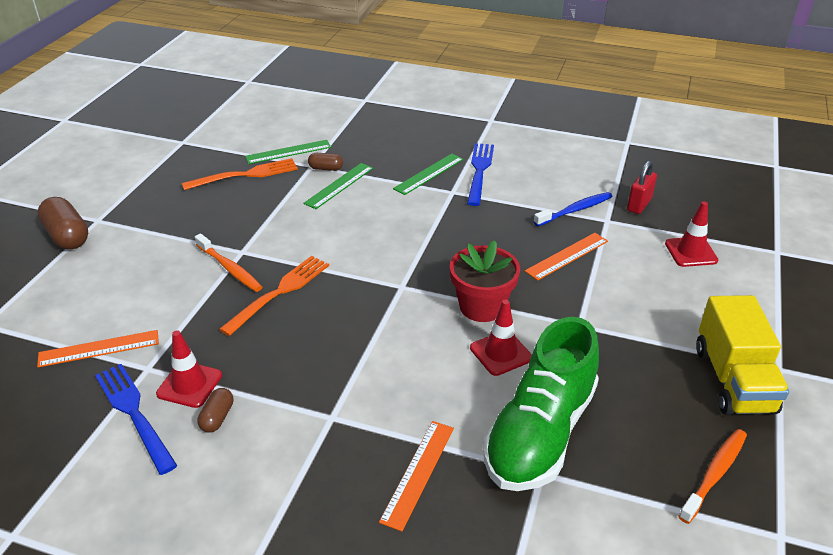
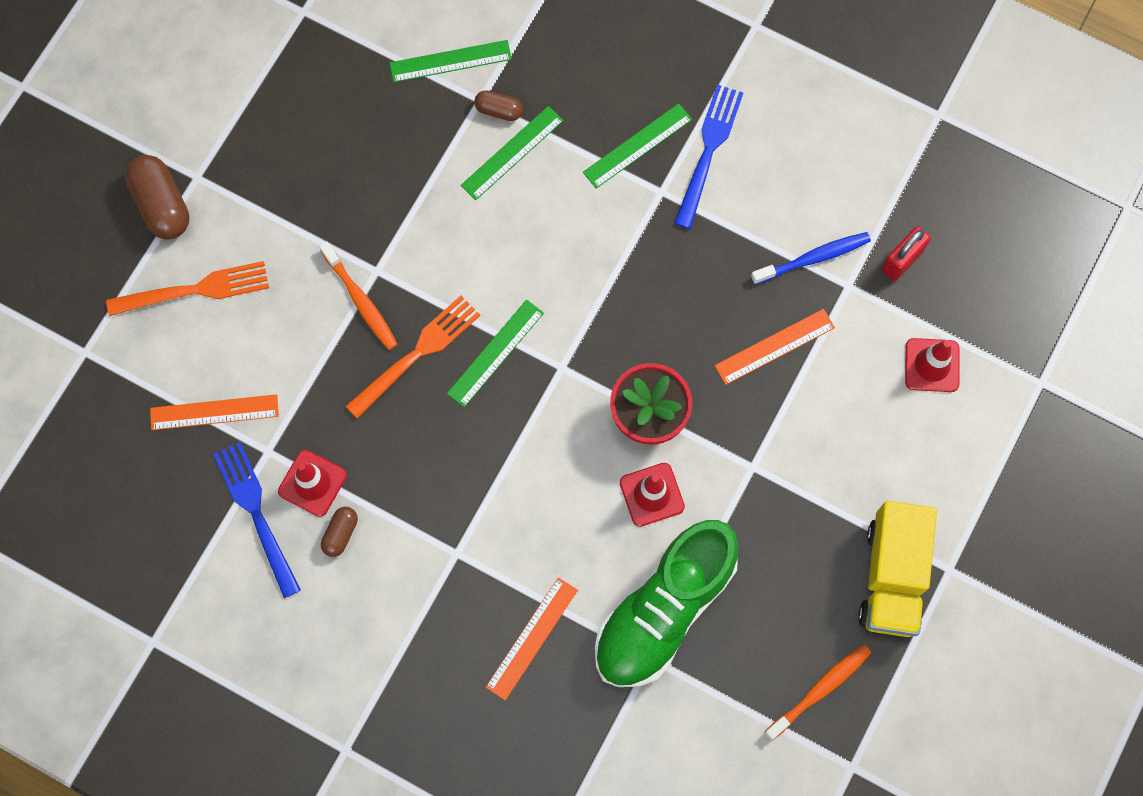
camera: 10 degrees right, 35 degrees up
(245, 175) = (388, 108): orange fork -> orange fork (195, 290)
(345, 284) = (495, 353): none -> green ruler

